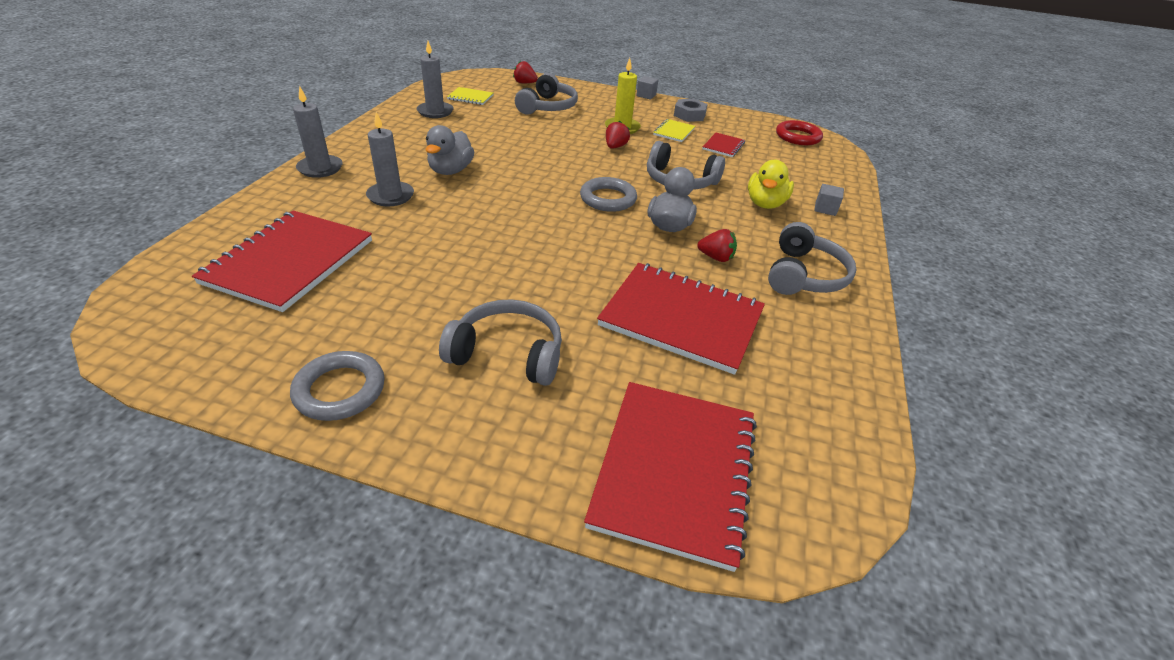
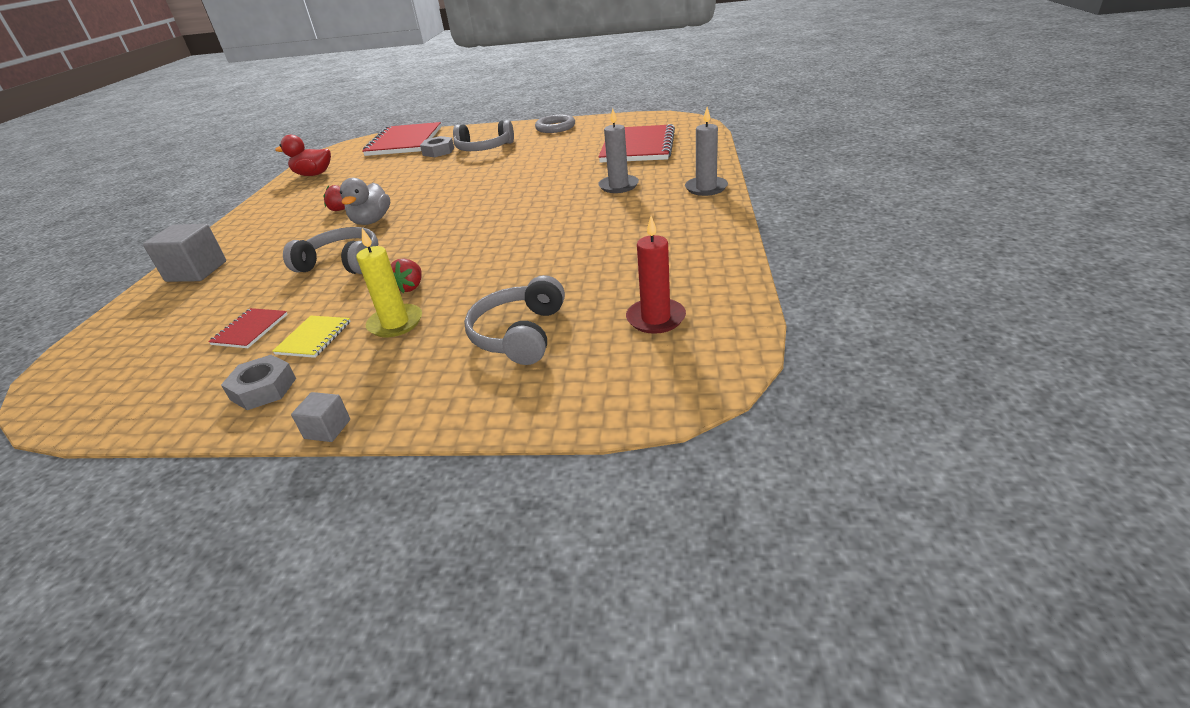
camera: 175 degrees right, 5 degrees down
(435, 112) = (677, 276): grey candle -> none
(450, 171) = (587, 214): grey duck -> none
(470, 97) = (655, 318): yellow notebook -> red candle
(524, 83) = (588, 390): red strawberry -> none
(593, 379) = (438, 151): none -> grey nut
(608, 199) = (425, 228): grey ring -> none
(681, 318) = (384, 177): red notebook -> none
(765, 204) = (260, 261): yellow duck -> none
(798, 137) = (97, 386): red ring -> none
(804, 275) = (278, 214): grey headphones -> none
(823, 379) = (313, 174): none -> red duck
(825, 209) = (196, 271): grey cube -> grey cube, size x1.91

